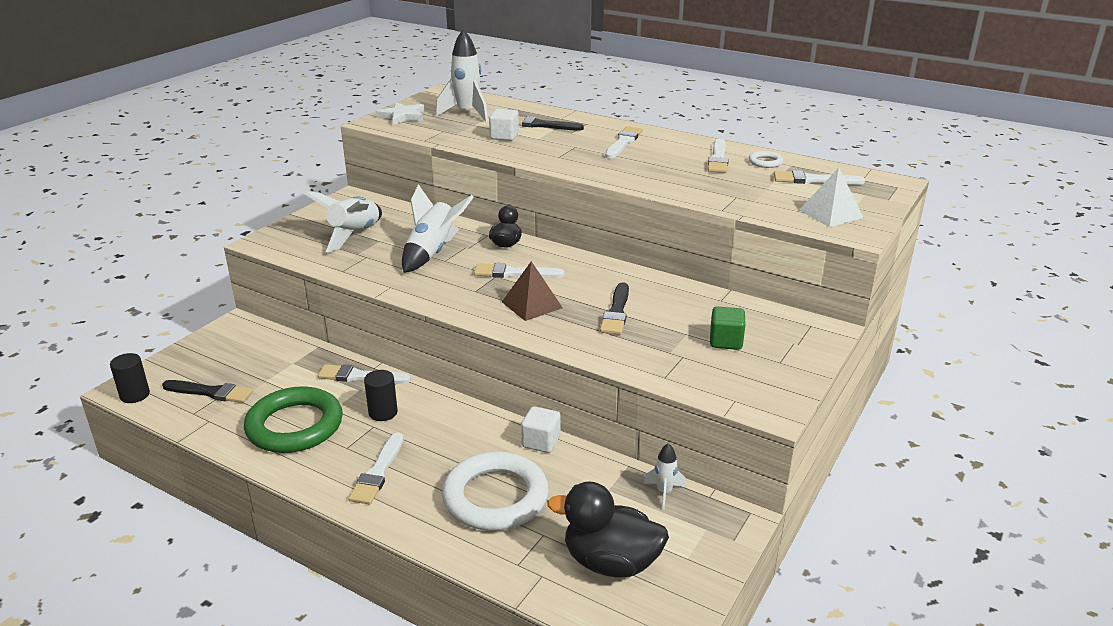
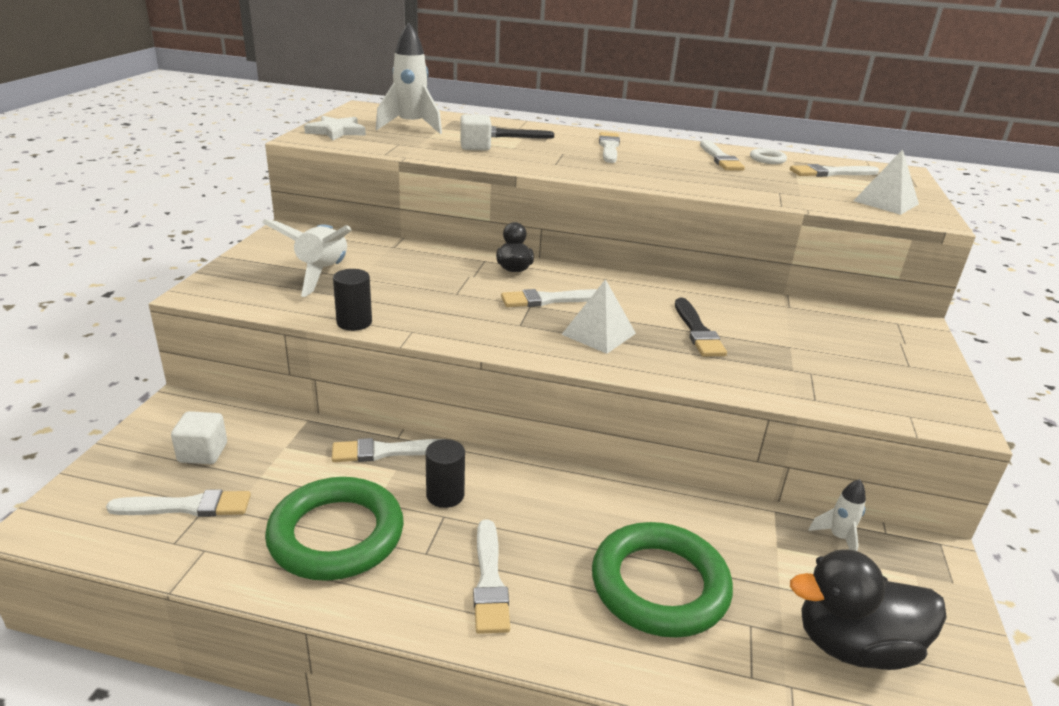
camera: 20 degrees left, 0 degrees up
(135, 395) = (66, 530): black cylinder -> black cylinder (354, 322)
(211, 392) = (187, 506): black brush -> white brush
(432, 252) = (435, 286): white rocket -> none
(495, 497) = (659, 585): white ring -> green ring
(531, 305) = (598, 334): brown pyramid -> white pyramid
(541, 442) = (660, 499): white cube -> white cube (203, 453)
(725, 341) = (836, 350): green cube -> none

